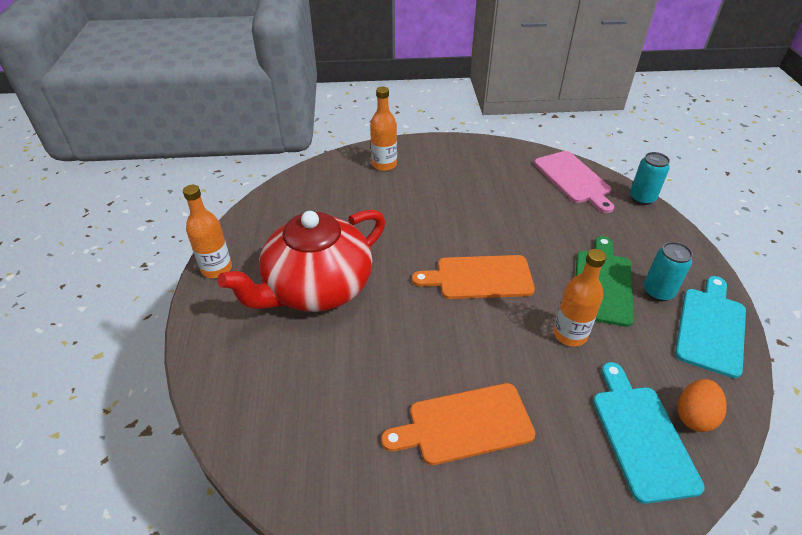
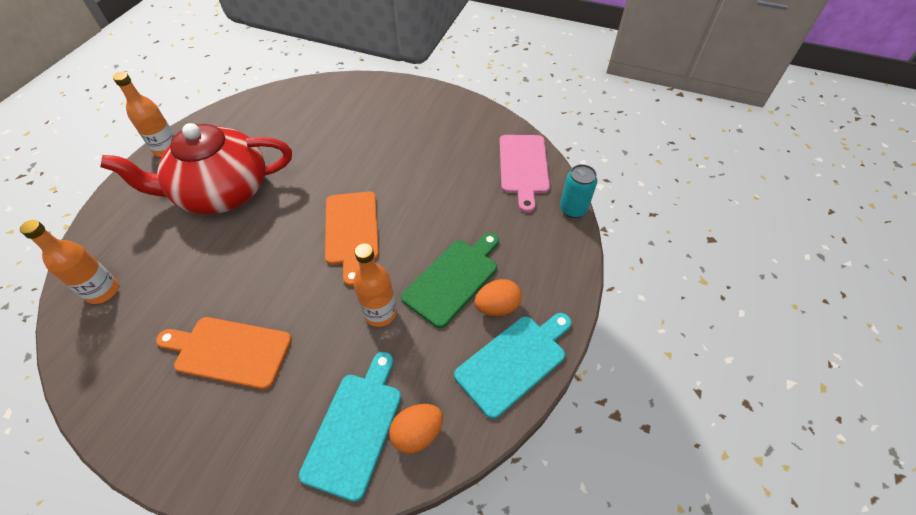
camera: 25 degrees right, 10 degrees up
(384, 164) = (366, 98): orange bottle -> orange bottle (103, 291)
(479, 278) = (352, 231): orange cutting board -> orange cutting board turned 120 degrees counterclockwise
(658, 292) = (497, 307): turquoise can -> orange egg

